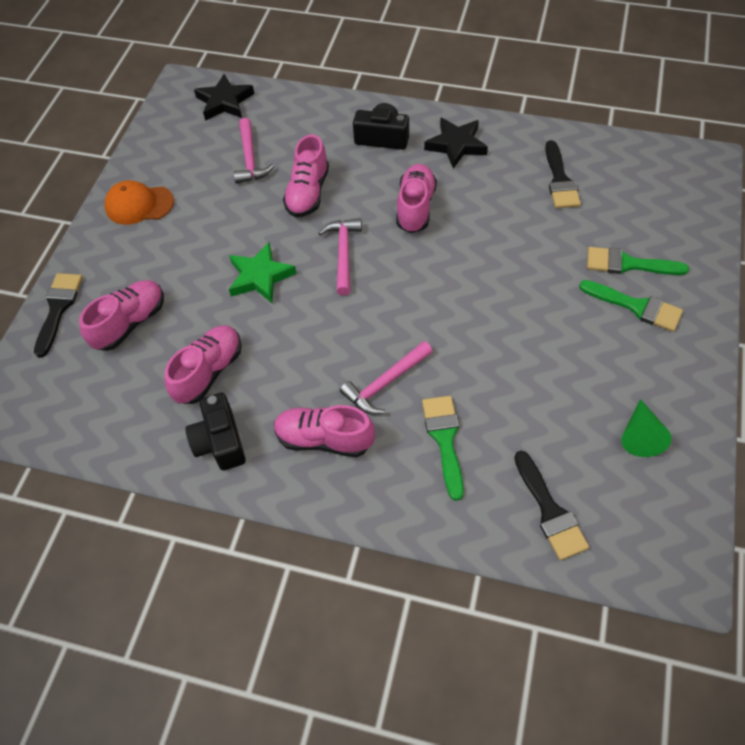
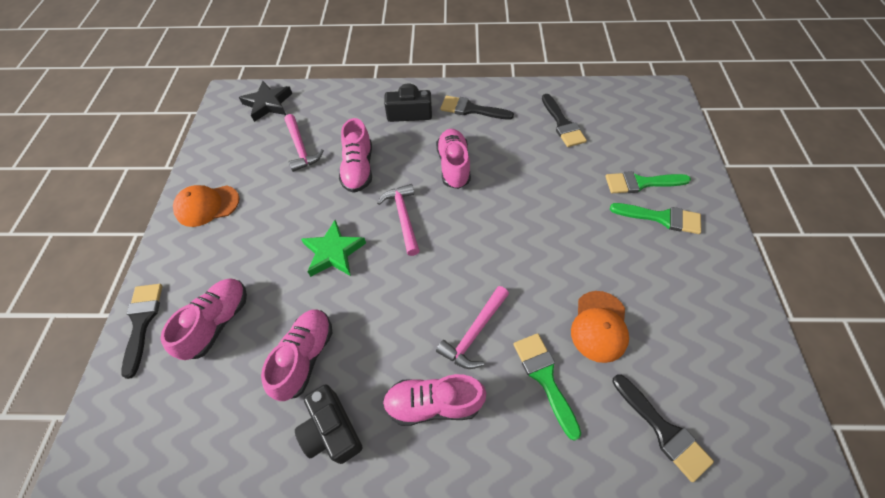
camera: 15 degrees left, 0 degrees up
(456, 145) = (471, 109): black star -> black brush
(520, 403) = (599, 326): none -> orange cap
(640, 435) = (710, 334): green cone -> none

